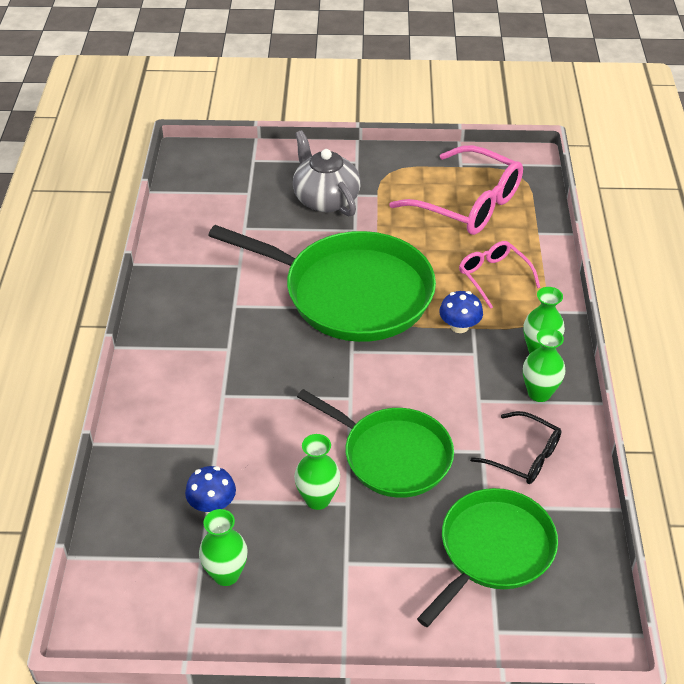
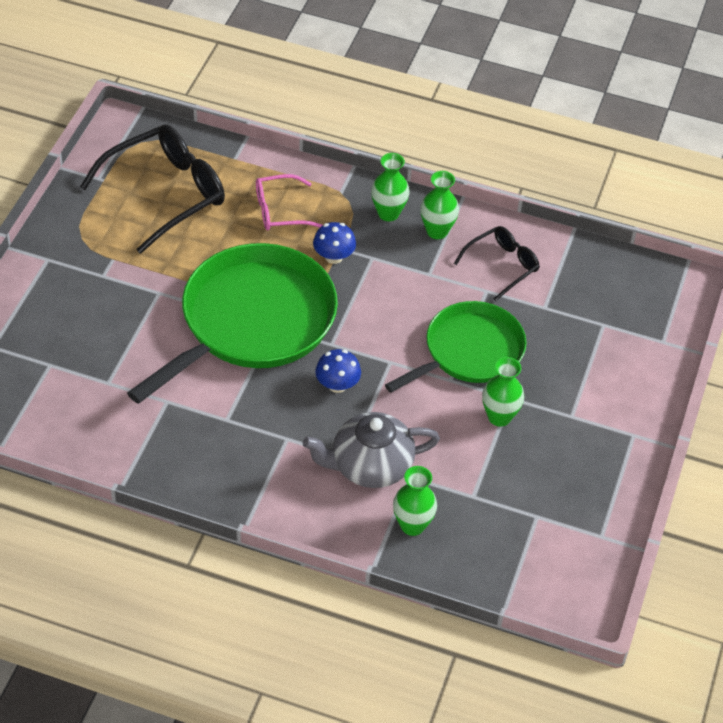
camera: 75 degrees left, 5 degrees up
(212, 505) = (479, 495): blue mushroom -> blue mushroom (337, 385)
(226, 574) = (558, 501): green vase -> green vase (412, 525)
(325, 199) = (97, 302): grey teapot -> grey teapot (370, 466)
(468, 204) = (166, 193): pink glasses -> black glasses
(493, 550) = (589, 318): green pan -> none

